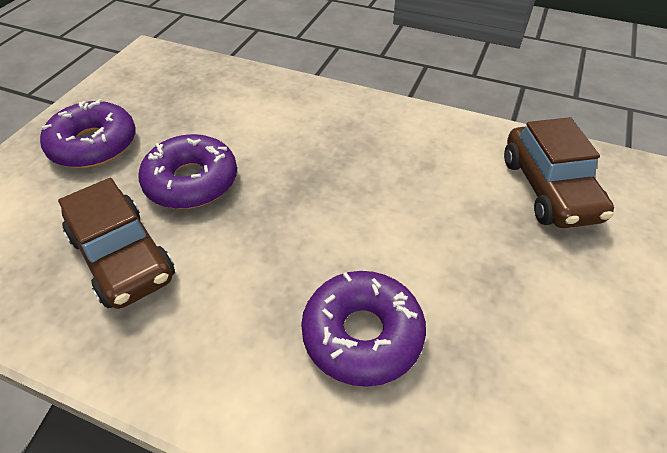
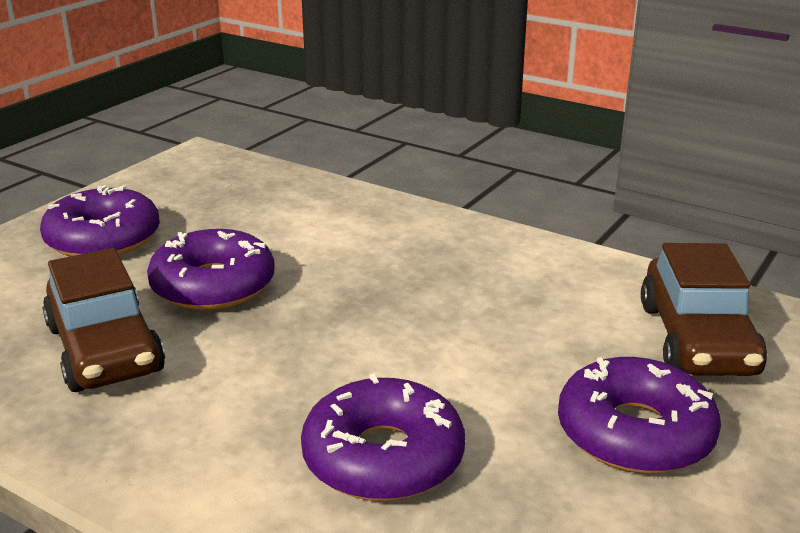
camera: 10 degrees right, 20 degrees down
(532, 283) = (635, 433): none -> purple donut

